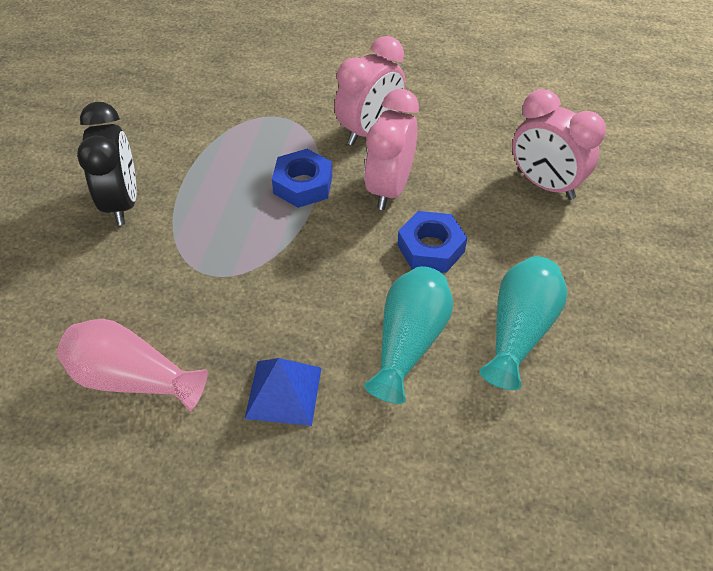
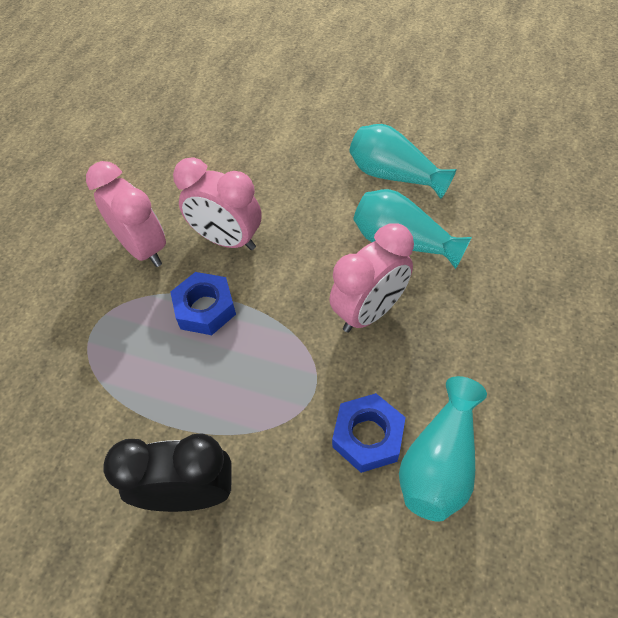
camera: 80 degrees left, 5 degrees up
(132, 379) = (439, 462): pink vase -> turquoise vase
(284, 392) = (451, 332): blue pyramid -> none
(431, 248) = (304, 218): blue nut -> blue nut (368, 436)
(545, 184) = (247, 139): pink clock -> pink clock (369, 312)

